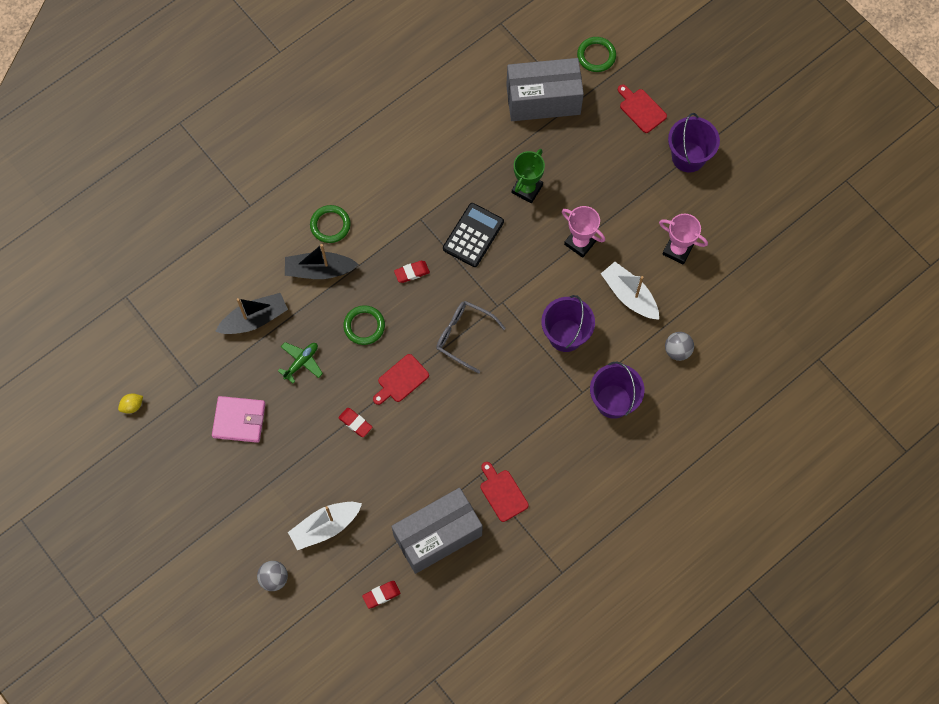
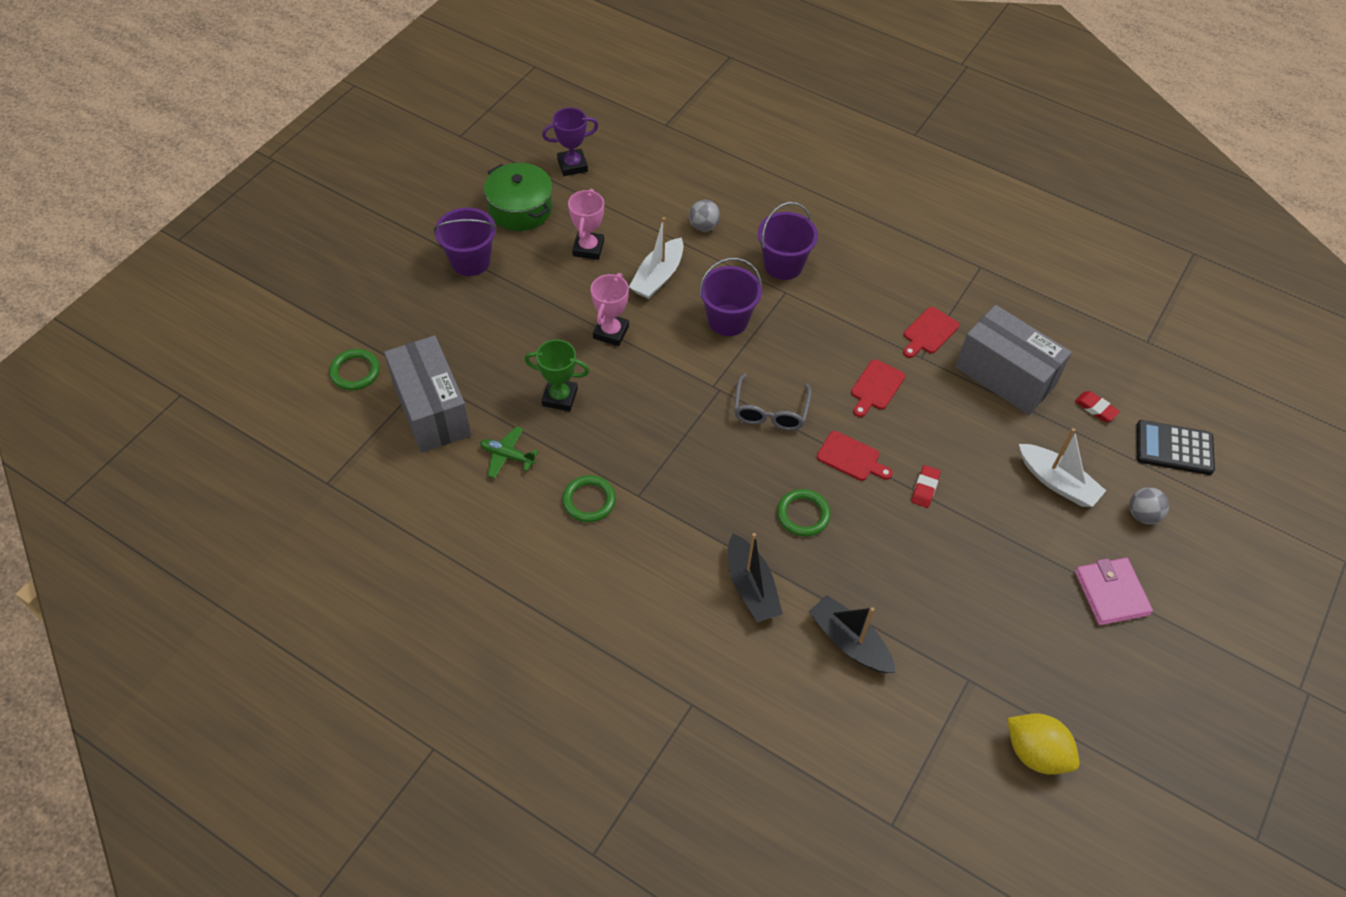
camera: 110 degrees left, 15 degrees down
(132, 406) = (1035, 753): yellow lemon -> yellow lemon, size x2.01
(239, 420) = (986, 614): pink wallet -> pink wallet (1111, 593)
(301, 362) = (880, 569): green plane -> green plane (507, 456)
(330, 225) = (684, 594): green ring -> green ring (589, 501)
(412, 272) = (713, 484): red eraser -> none
(473, 235) = (640, 435): black calculator -> black calculator (1174, 448)
(641, 109) = (419, 314): red cutting board -> red cutting board (876, 387)
(739, 208) = (520, 209): none -> green pot
(783, 263) = (572, 165): none -> purple trophy

